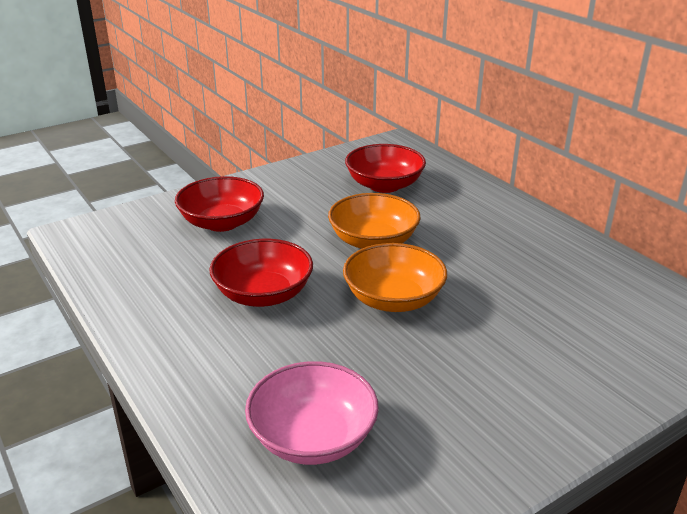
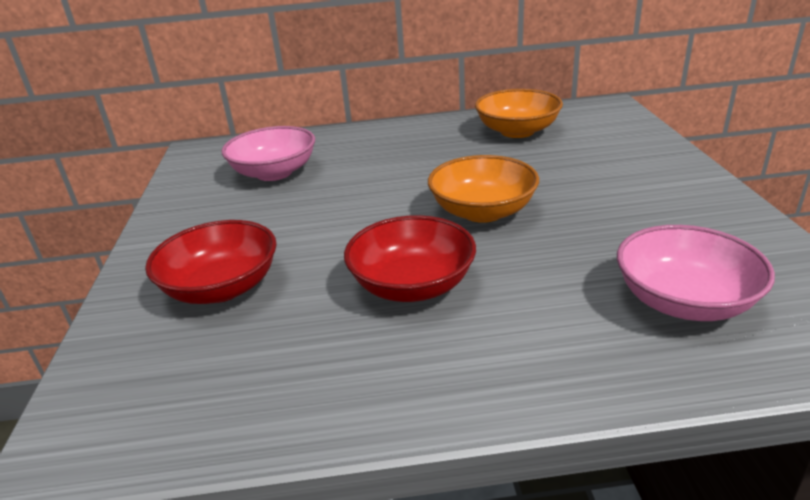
camera: 60 degrees left, 0 degrees up
(373, 241) = (373, 200): orange bowl -> orange bowl (517, 131)
(384, 185) = (274, 173): red bowl -> pink bowl

